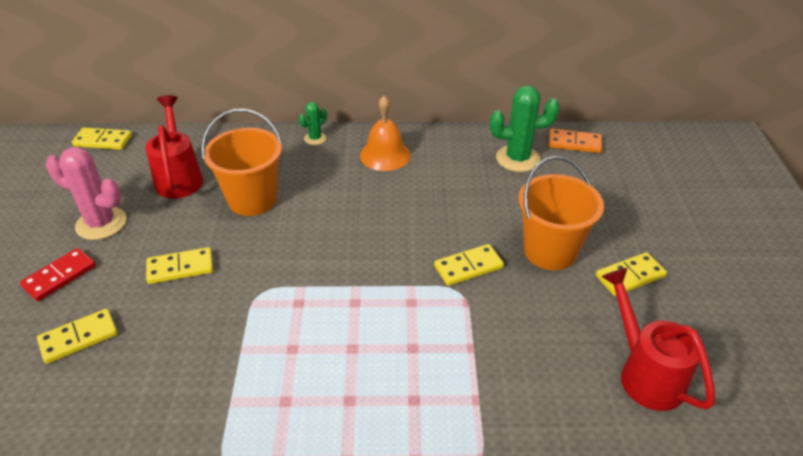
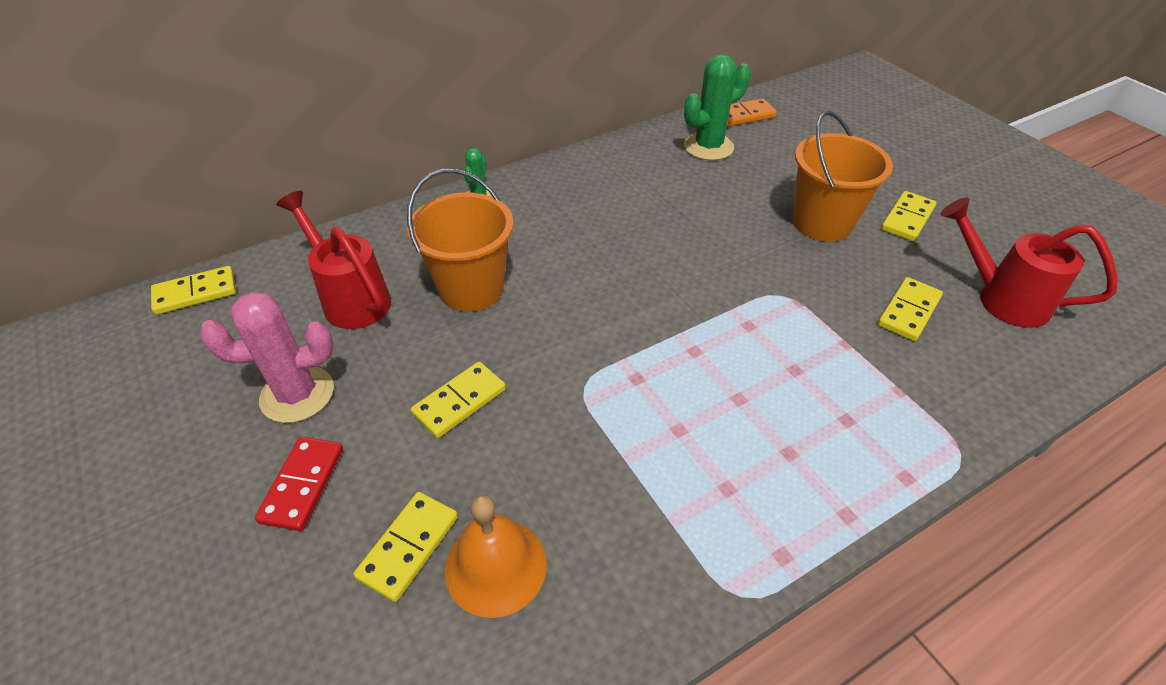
camera: 30 degrees left, 5 degrees up
(385, 155) = (574, 187): orange bell -> orange bell (496, 566)
(468, 267) = (767, 268): yellow domino -> yellow domino (909, 311)

